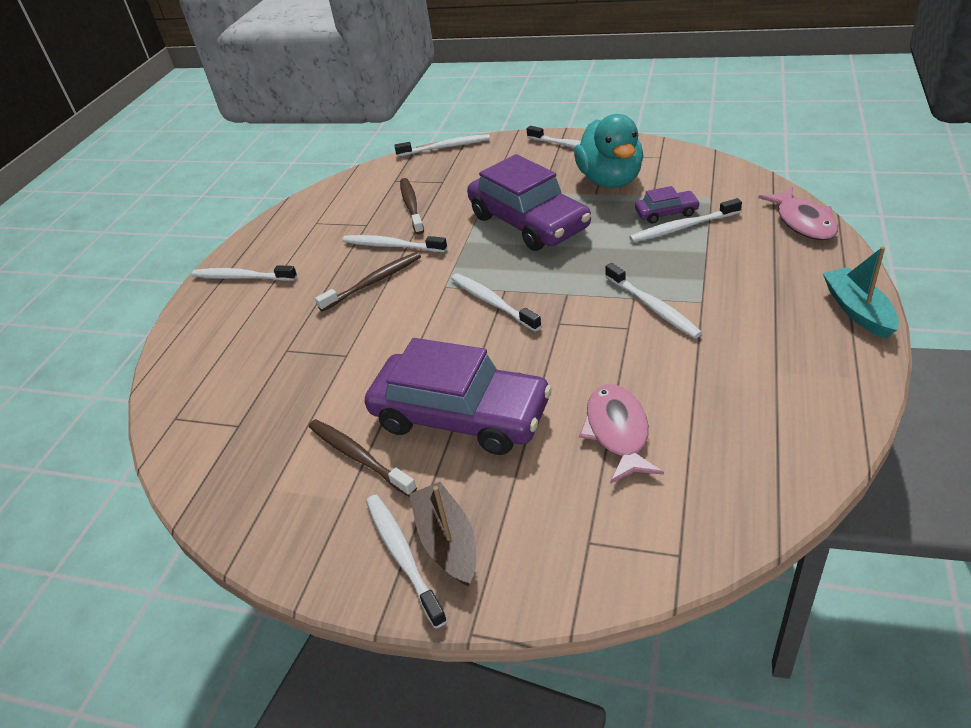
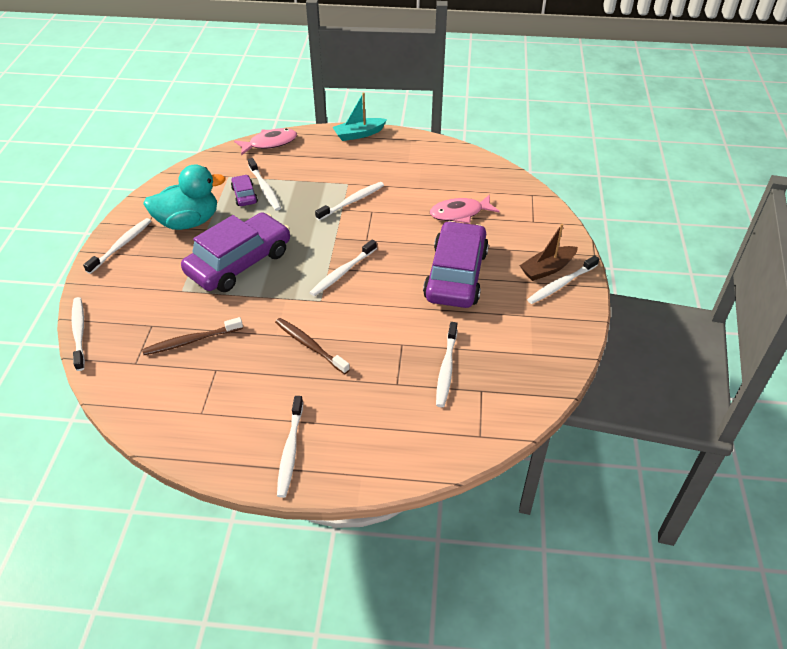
camera: 105 degrees left, 5 degrees up
(359, 457) = (497, 316): brown toothbrush -> none
(392, 246) = (257, 343): white toothbrush -> white toothbrush (446, 368)

